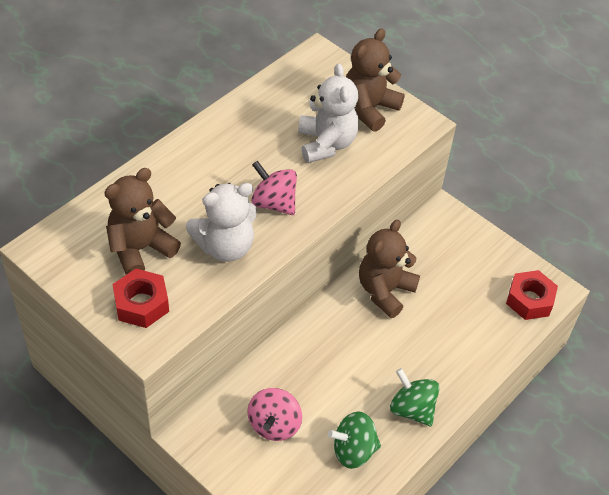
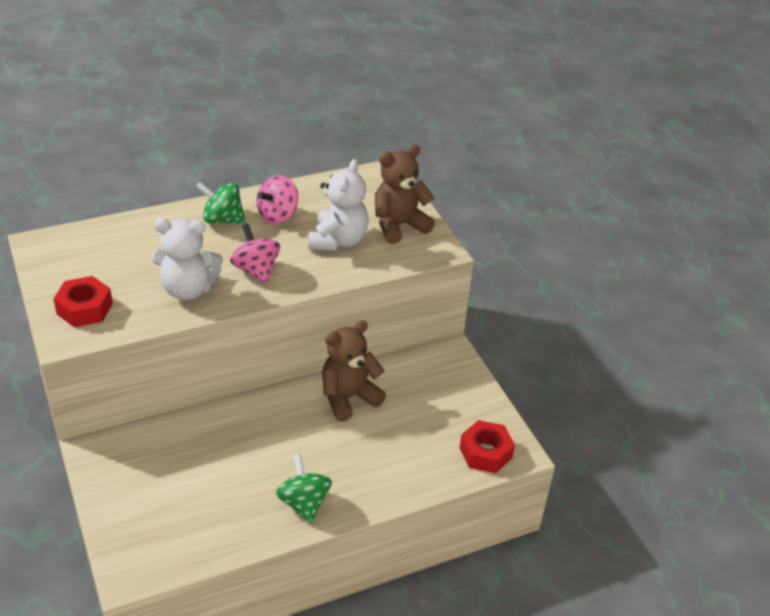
camera: 25 degrees right, 10 degrees down
(140, 249) = (117, 269): brown teddy bear -> none
(274, 425) = (169, 469): pink spinning top -> pink spinning top (278, 215)
(353, 450) = (224, 517): green spinning top -> green spinning top (222, 219)

